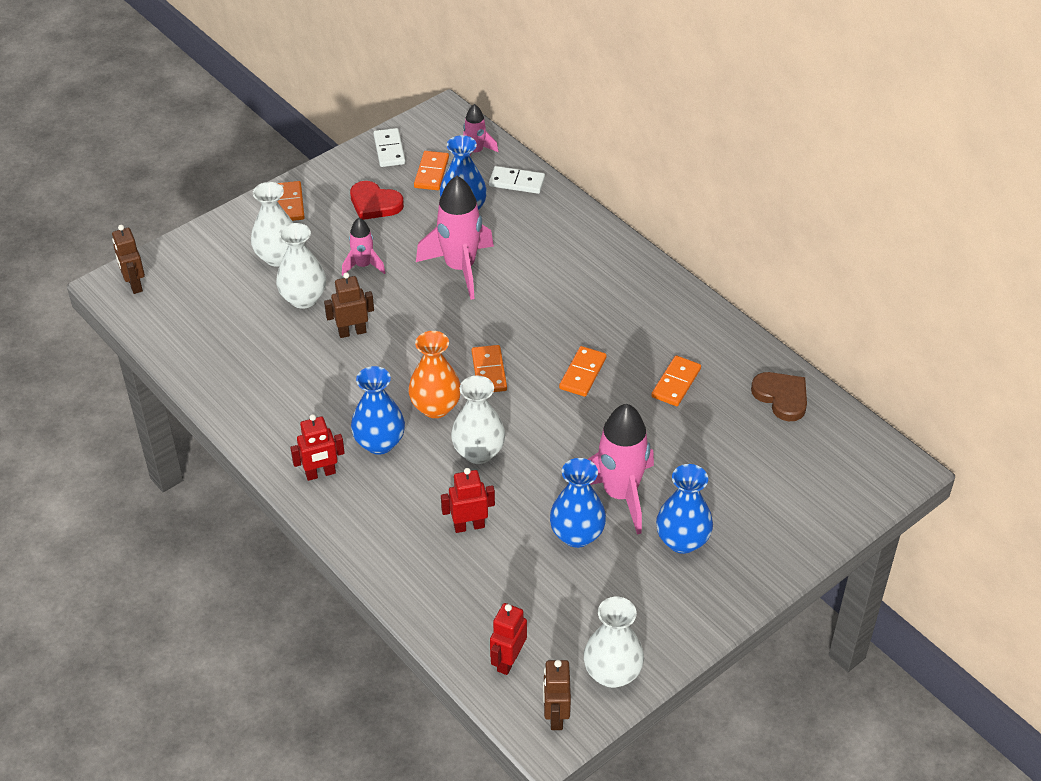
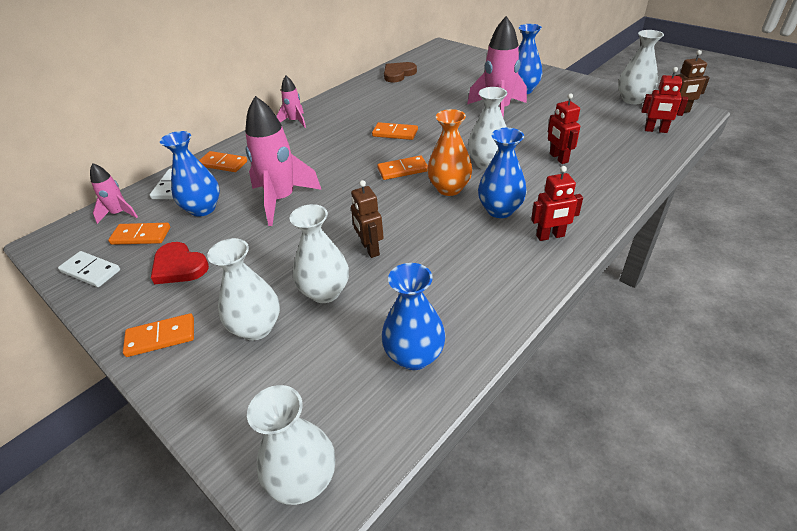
camera: 95 degrees left, 5 degrees down
(134, 284) = (303, 479): brown robot -> white vase
(320, 474) = (550, 236): red robot -> red robot turned 105 degrees clockwise
(363, 266) = (275, 258): pink rocket -> pink rocket (295, 121)
(374, 203) = (179, 266): red heart -> red heart turned 105 degrees clockwise
(389, 150) = (90, 271): white domino -> white domino turned 45 degrees clockwise
(577, 535) = (539, 120): blue vase -> blue vase (414, 356)
(676, 383) = (395, 103): orange domino -> orange domino (223, 164)

